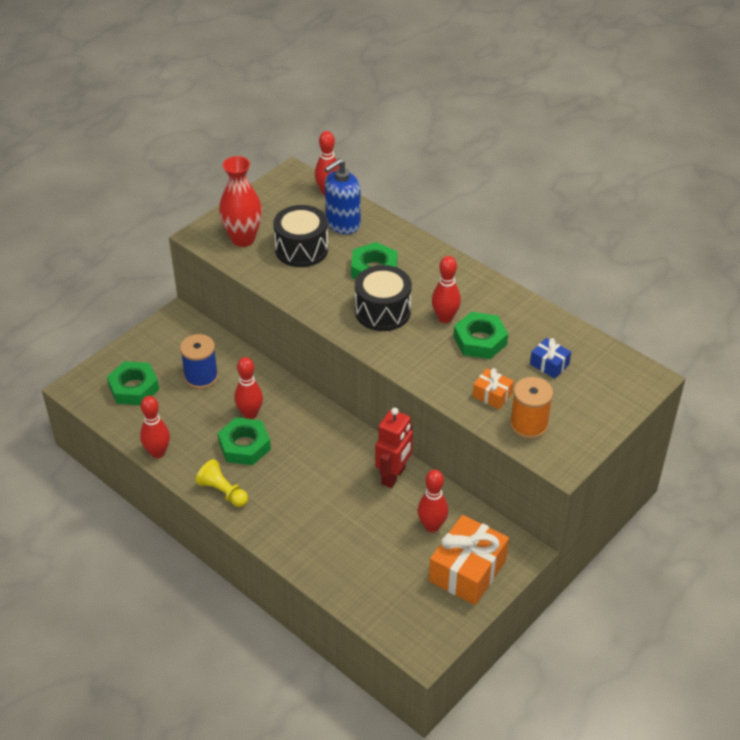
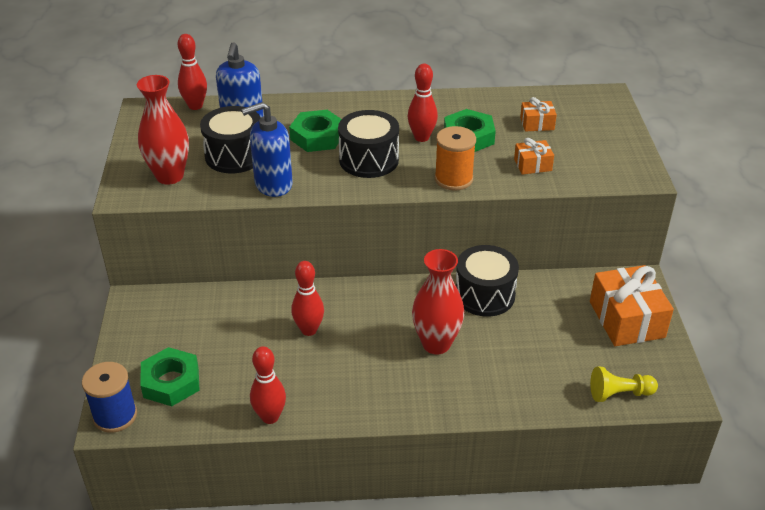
camera: 45 degrees left, 5 degrees down
(201, 377) = (224, 331): blue spool -> blue spool (115, 416)
(223, 492) = (372, 404): yellow pawn -> yellow pawn (619, 394)
(244, 446) = (339, 356): green nut -> none
(296, 288) = (273, 184): none -> blue soap dispenser
(314, 484) = (436, 344): none -> red vase
(393, 476) = (484, 295): red robot -> black drum
(432, 526) = (560, 308): red bowling pin -> none
(528, 425) = (585, 168): orange spool -> orange spool (453, 179)
(549, 364) = (537, 124): blue gift -> orange gift

